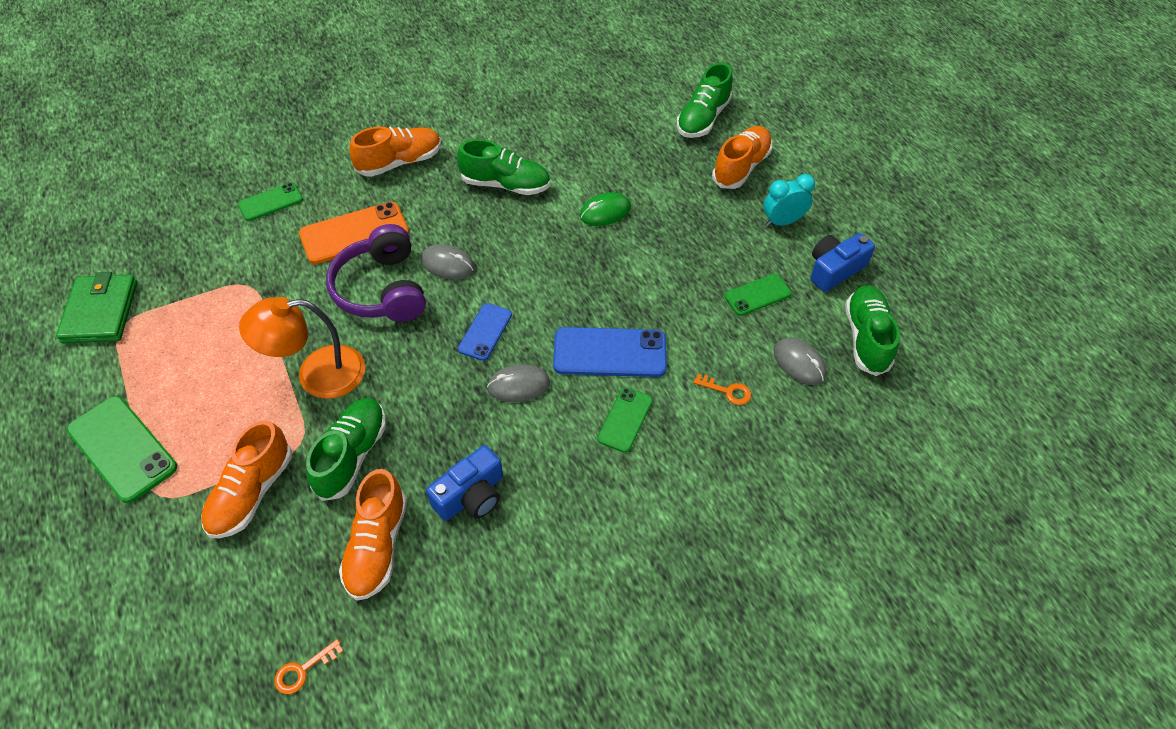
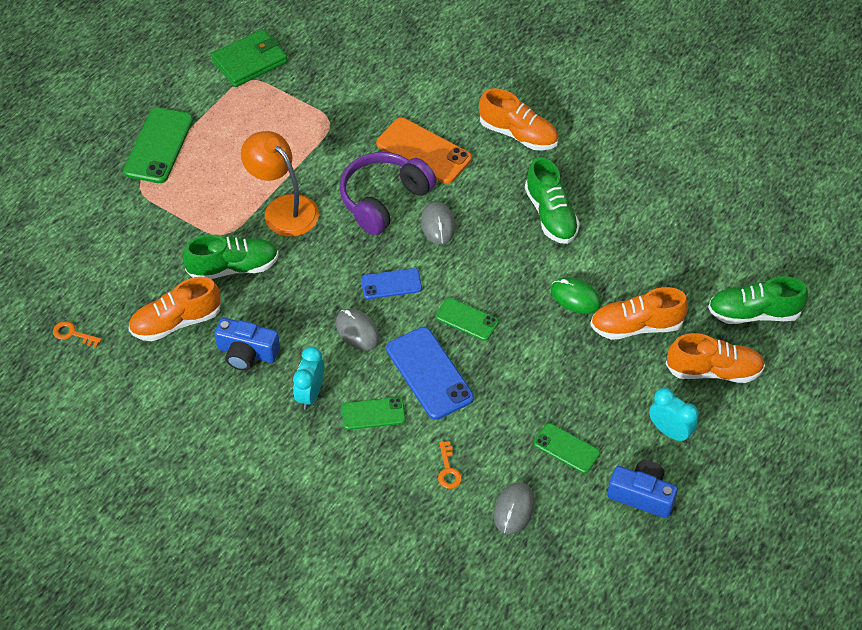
camera: 60 degrees right, 0 degrees up
(251, 493) = (171, 232): orange shoe -> orange shoe (636, 326)
(270, 202) = (414, 84): green phone -> green phone (466, 319)
(565, 462) = (310, 394): none -> turquoise clock
(866, 338) = (579, 550): green shoe -> none

